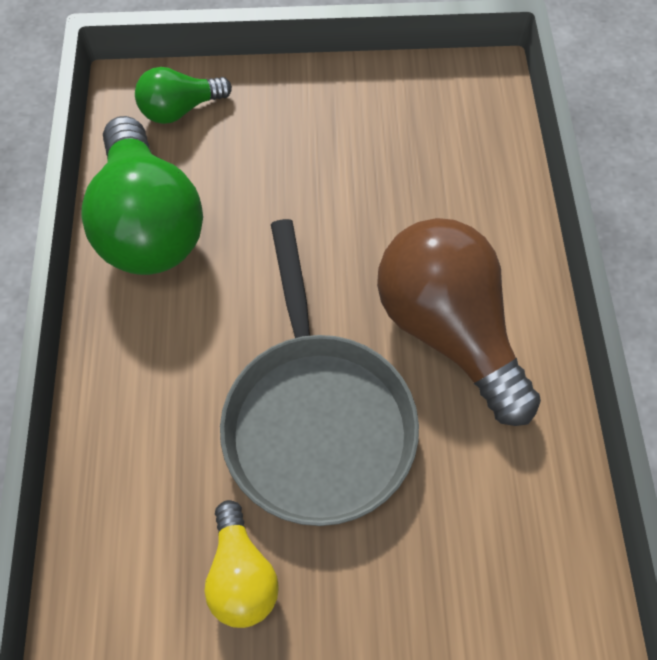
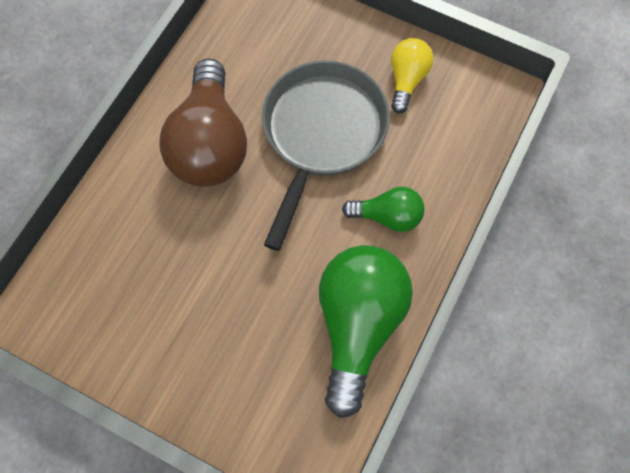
camera: 150 degrees left, 5 degrees up
(180, 109) = (283, 423): green light bulb -> green light bulb (387, 216)

